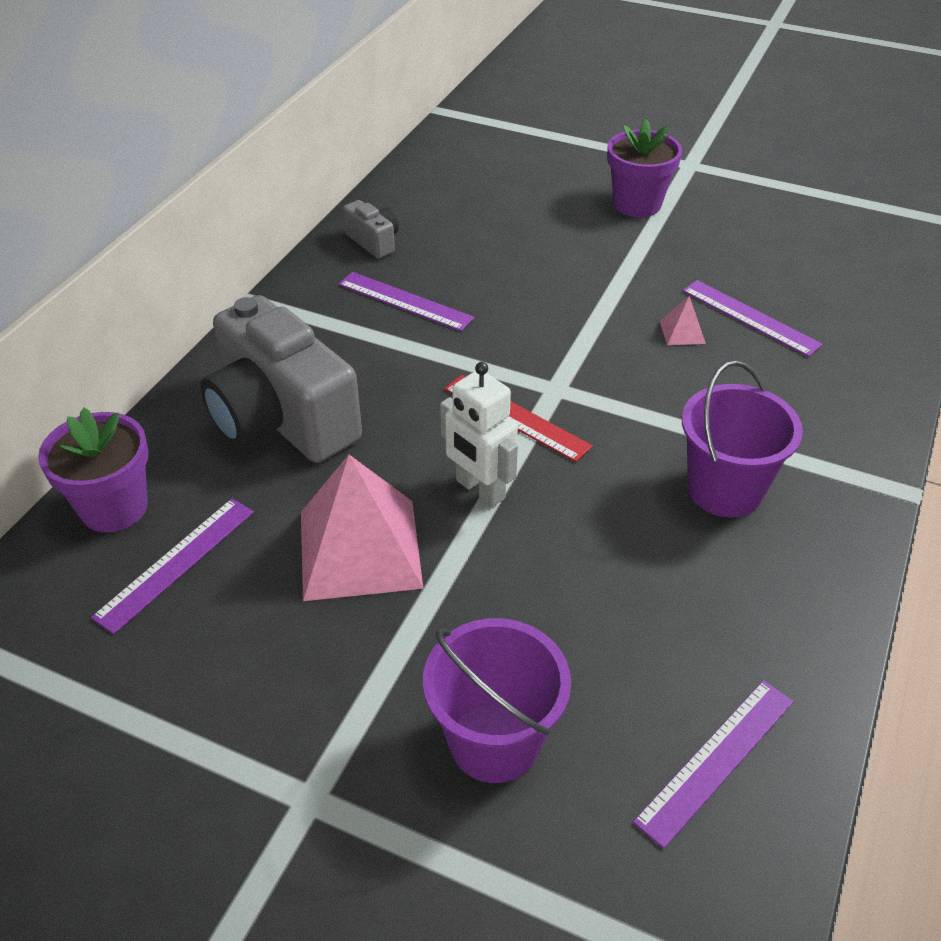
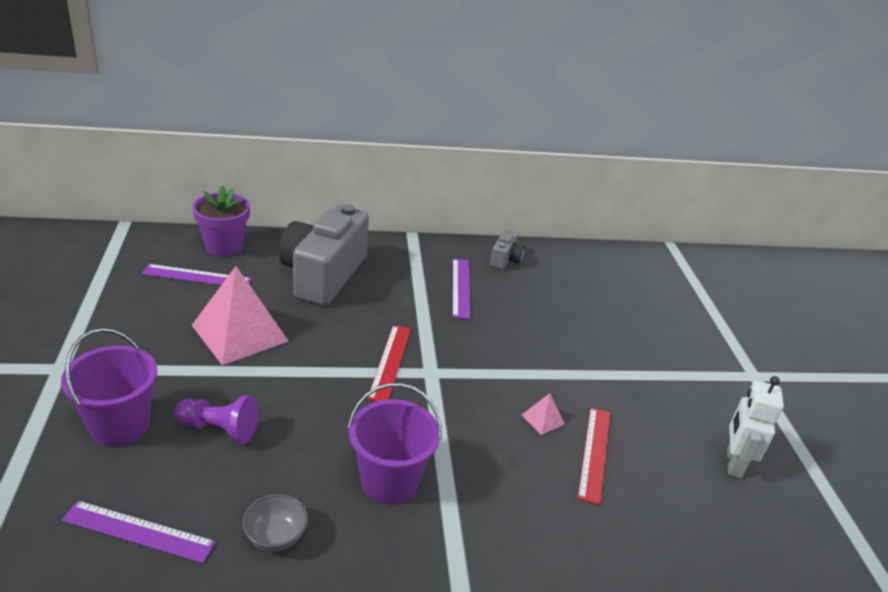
camera: 55 degrees right, 10 degrees down
(479, 490) = (315, 365): white robot -> white robot (733, 463)
(559, 626) = (219, 429): none -> purple pawn
(637, 204) = (670, 360): purple flower pot -> none
(750, 317) = (594, 453): purple ruler -> red ruler
(775, 620) = (275, 537): none -> grey bowl

